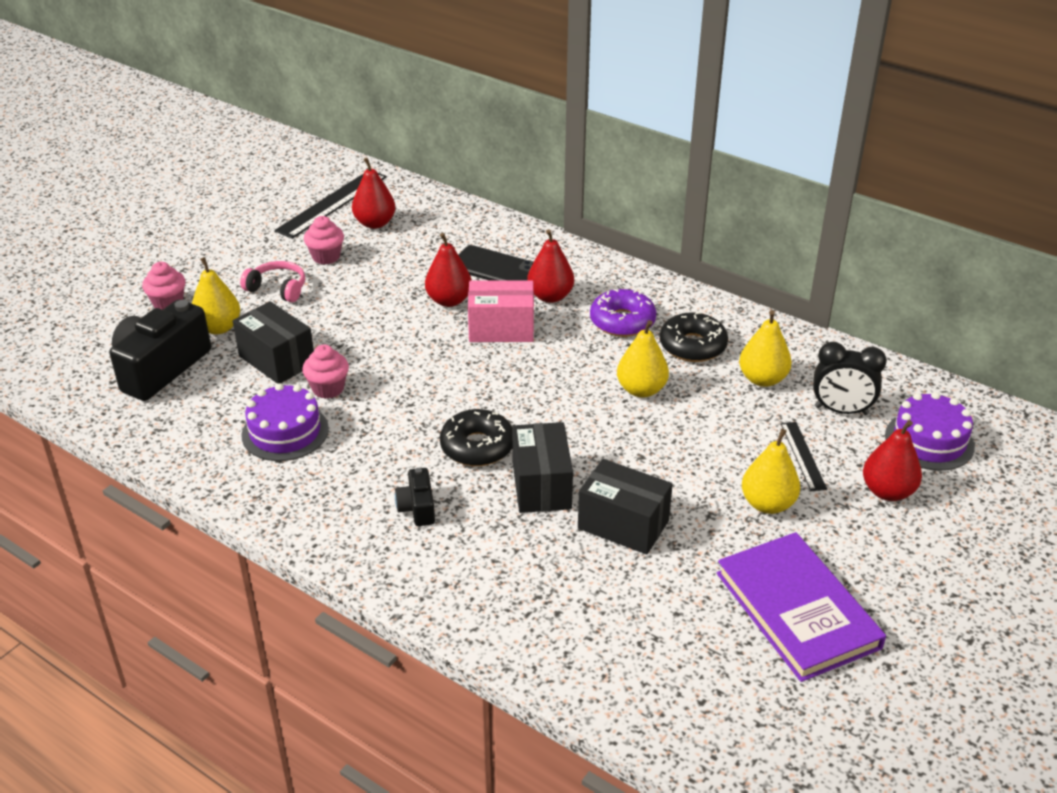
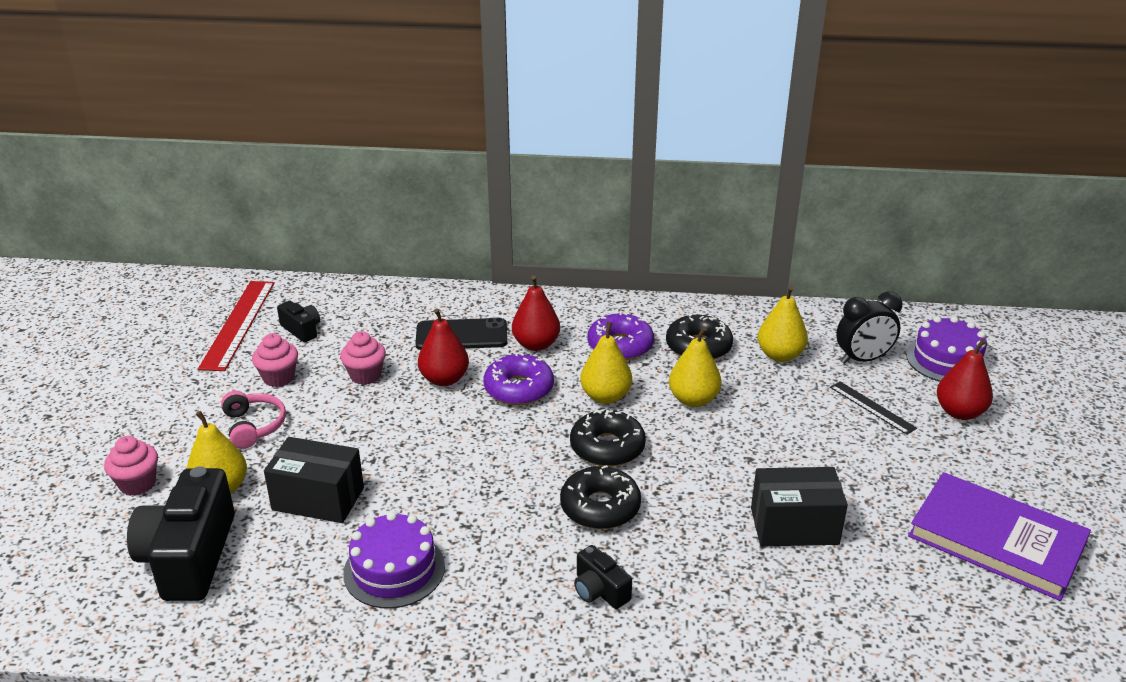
camera: 30 degrees left, 5 degrees down
(277, 289) = (254, 426): pink headphones -> pink headphones turned 75 degrees clockwise
(328, 389) = (400, 507): pink cupcake -> pink cupcake (365, 375)
(332, 203) = (238, 324): black ruler -> red ruler
(375, 223) = (302, 330): red pear -> black camera
(501, 329) = (518, 389): pink box -> purple donut
(528, 402) = (607, 447): none -> black donut
(541, 485) = (692, 520): black box -> none
(767, 504) = (886, 459): yellow pear -> yellow pear (605, 396)

